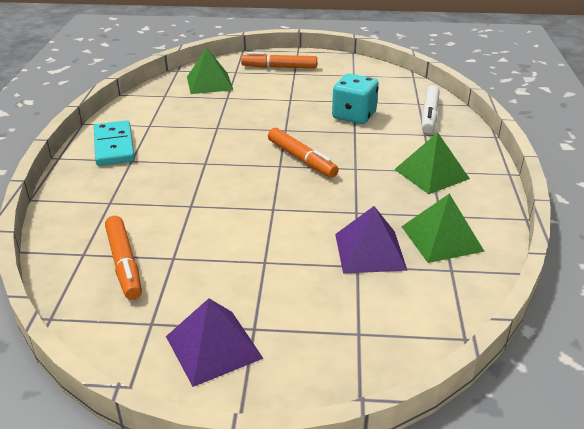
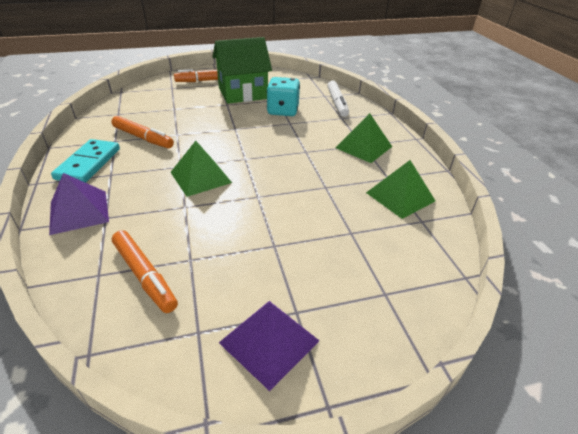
camera: 20 degrees left, 5 degrees up
(114, 146) = (88, 164): turquoise domino -> turquoise domino turned 45 degrees clockwise
(209, 83) = (153, 99): green pyramid -> green pyramid (200, 177)
(301, 159) = (260, 150): orange marker -> orange marker (143, 138)
(316, 88) = (243, 93): none -> green house
(369, 251) = (354, 218): purple pyramid -> purple pyramid (79, 212)

